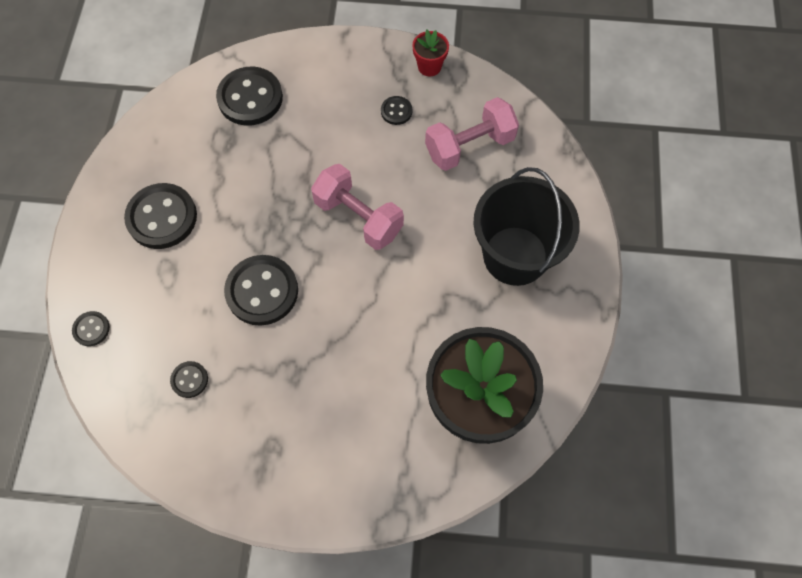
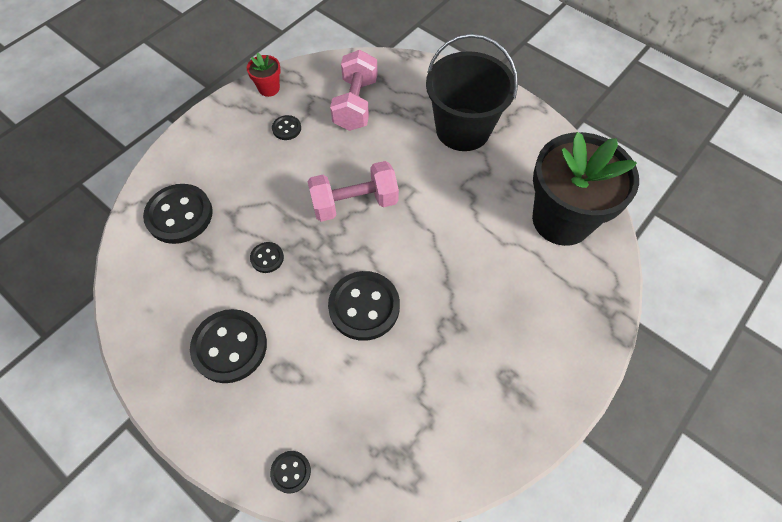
camera: 55 degrees left, 5 degrees down
(189, 380) = (403, 410): black button -> black button (267, 258)

